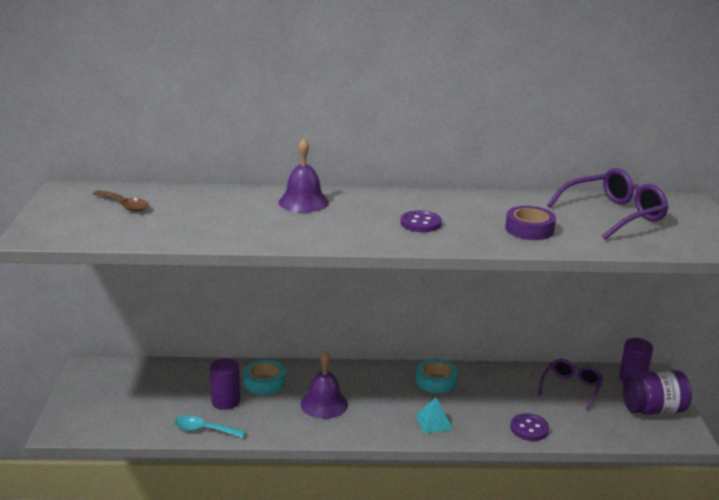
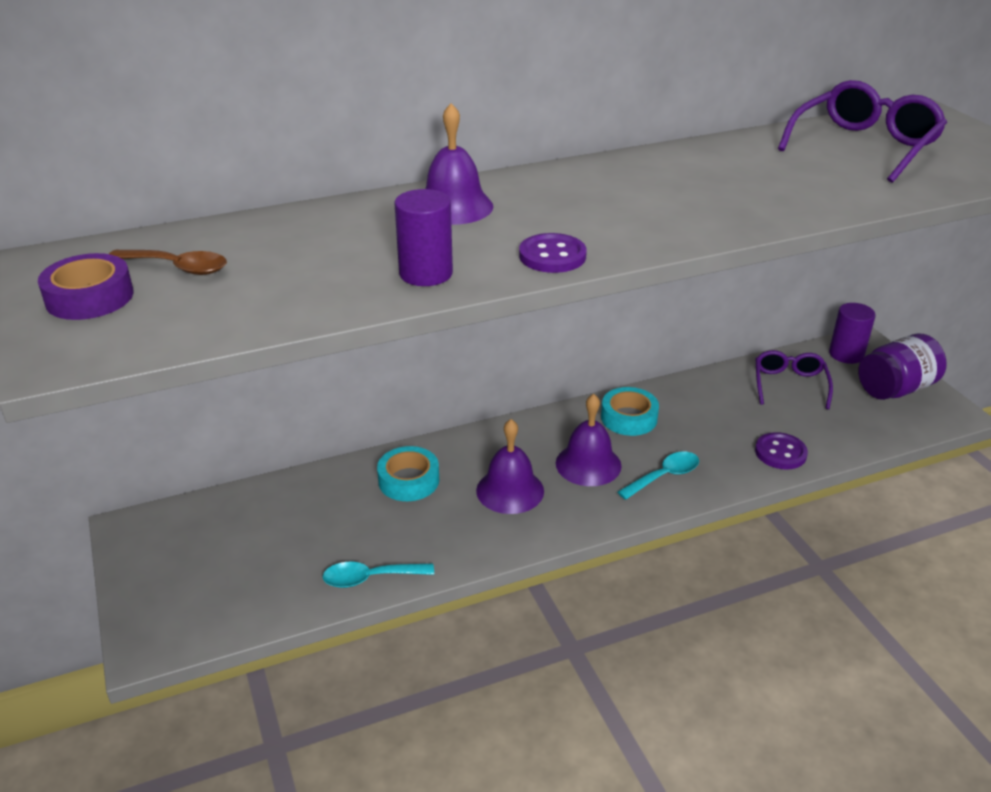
camera: 20 degrees left, 10 degrees up
(226, 401) = (373, 525): purple cylinder -> purple cylinder (426, 273)
(387, 402) = (588, 464): none -> purple bell
(420, 223) = (645, 206): purple button -> purple button (552, 256)
(434, 422) = (664, 476): turquoise pyramid -> turquoise spoon
(529, 229) = (789, 187): purple tape -> purple tape (89, 297)

